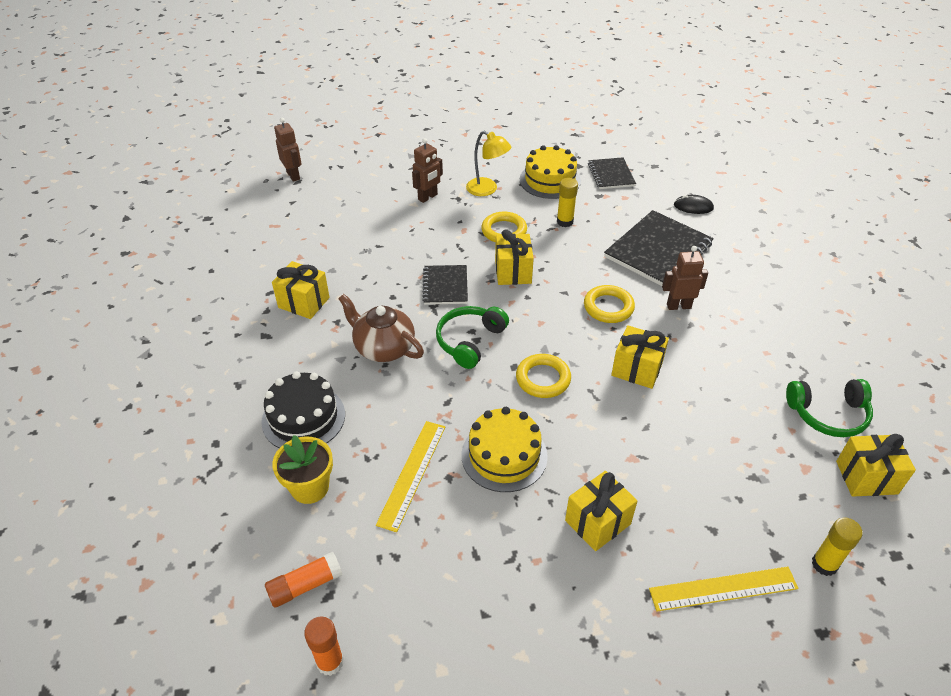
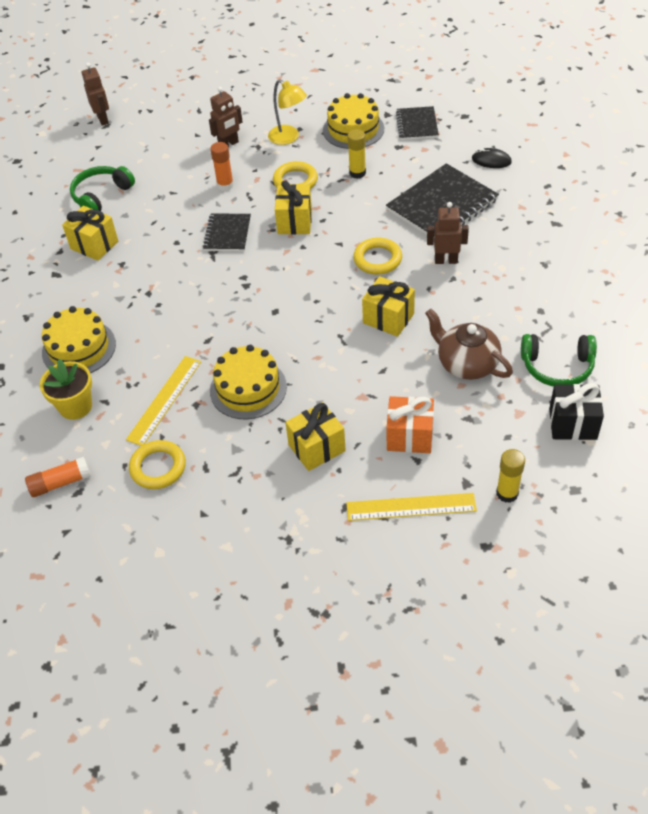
camera: 10 degrees right, 5 degrees up
(303, 418) = (79, 348): black cake -> yellow cake
(330, 662) = (71, 540): orange glue stick -> orange glue stick (225, 185)
(383, 347) = (159, 289): brown teapot -> brown teapot (466, 364)
(470, 341) = (239, 286): green headphones -> green headphones (101, 195)
(543, 379) = (299, 323): yellow ring -> yellow ring (158, 467)
(697, 502) = (409, 436): none -> orange gift
(866, 477) = (572, 424): yellow gift -> black gift

